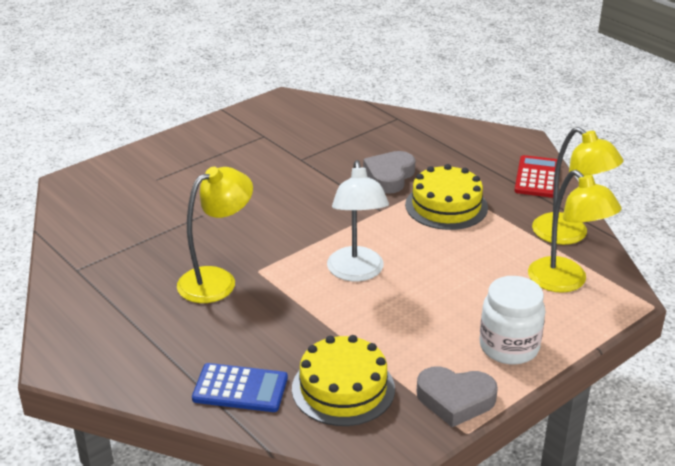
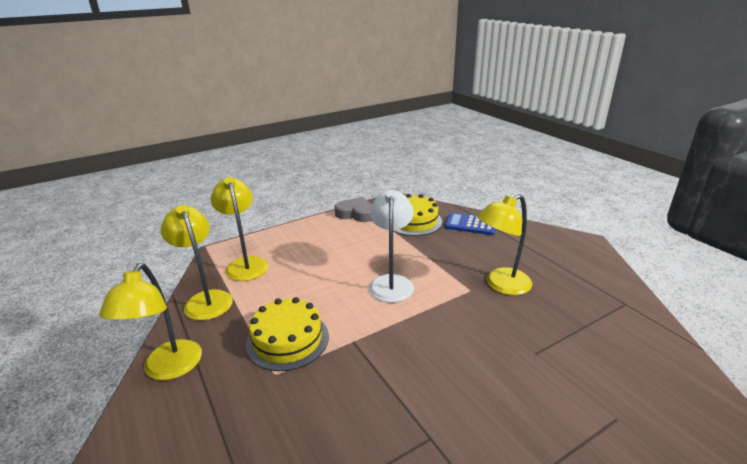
camera: 170 degrees left, 5 degrees down
(389, 176) = (327, 389): grey heart -> none
(509, 347) = (312, 232): white jar -> none
(537, 177) = (168, 369): red calculator -> yellow lamp

